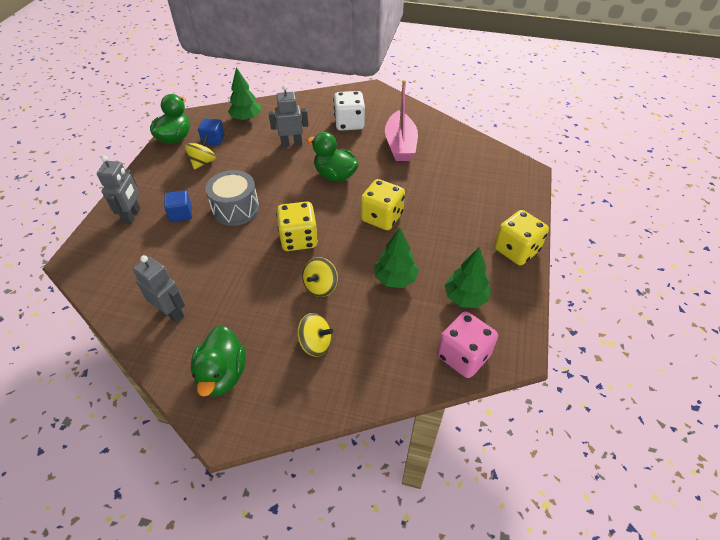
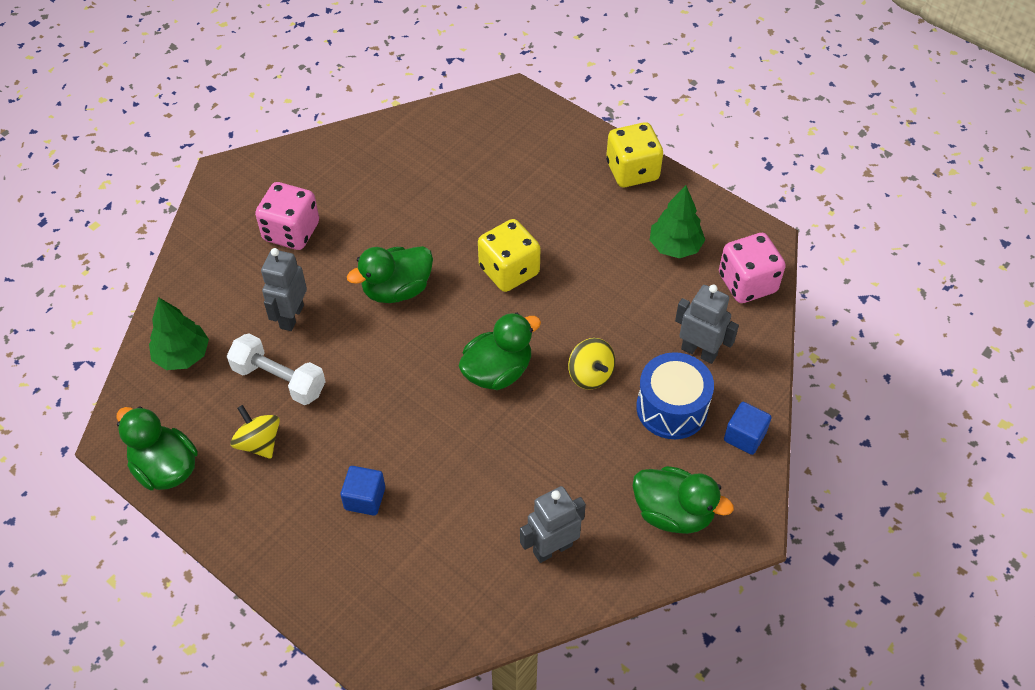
camera: 65 degrees left, 5 degrees up
(132, 216) = (329, 565): grey robot -> grey robot (699, 352)
(213, 139) = (208, 415): blue cube -> blue cube (744, 436)
(236, 209) = (395, 427): grey drum -> none
(247, 154) = (279, 379): none -> white dumbbell
(298, 239) = (497, 371): yellow dice -> green duck
(315, 343) = (672, 408): yellow spinning top -> blue drum
(349, 123) = (291, 232): white dice -> pink dice
(395, 278) = (616, 297): green tree -> none
(400, 145) = (380, 194): pink boat -> none

